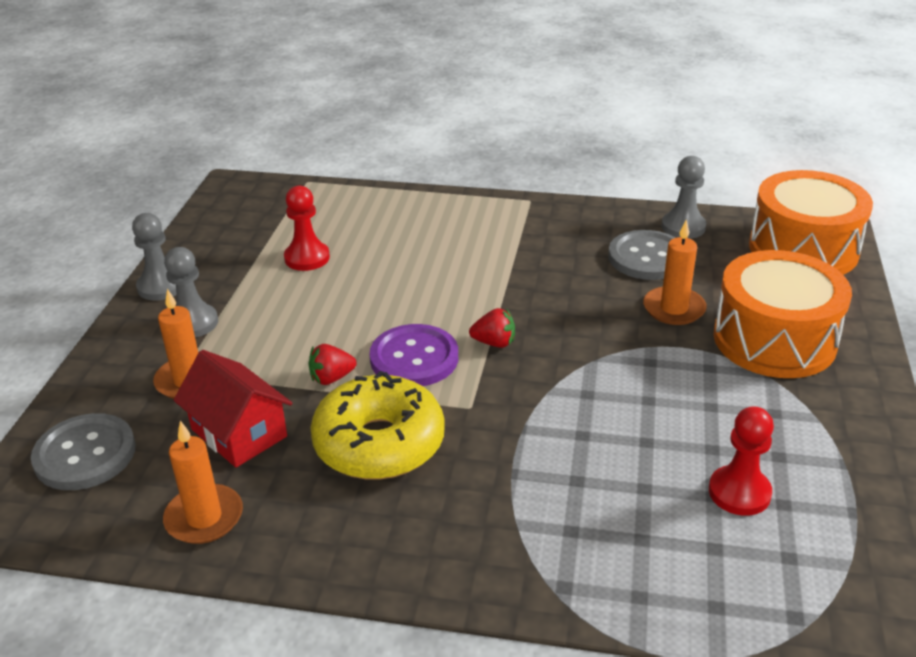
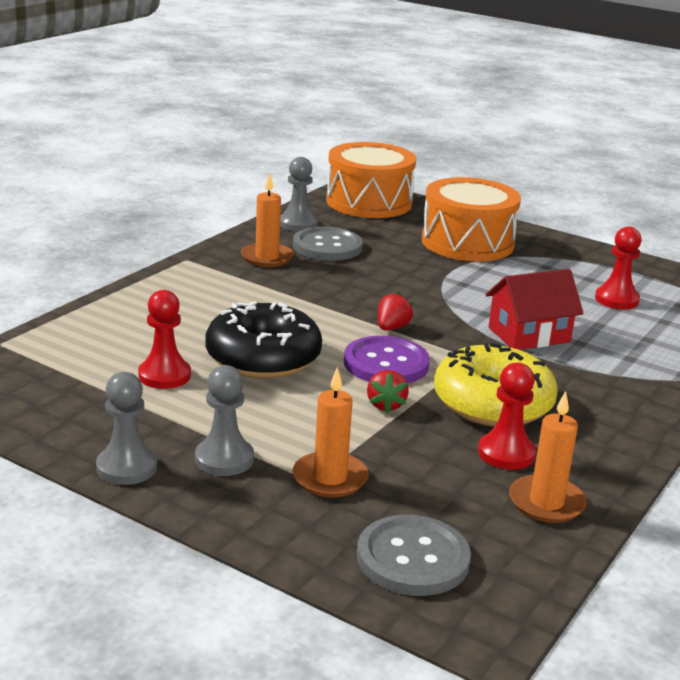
camera: 70 degrees left, 10 degrees down
(239, 433) = (435, 465): red house -> red house (529, 335)
(283, 472) = (506, 453): none -> red pawn
(372, 292) = (263, 358): none -> black donut
(674, 309) = (404, 258): orange candle -> orange candle (267, 257)

